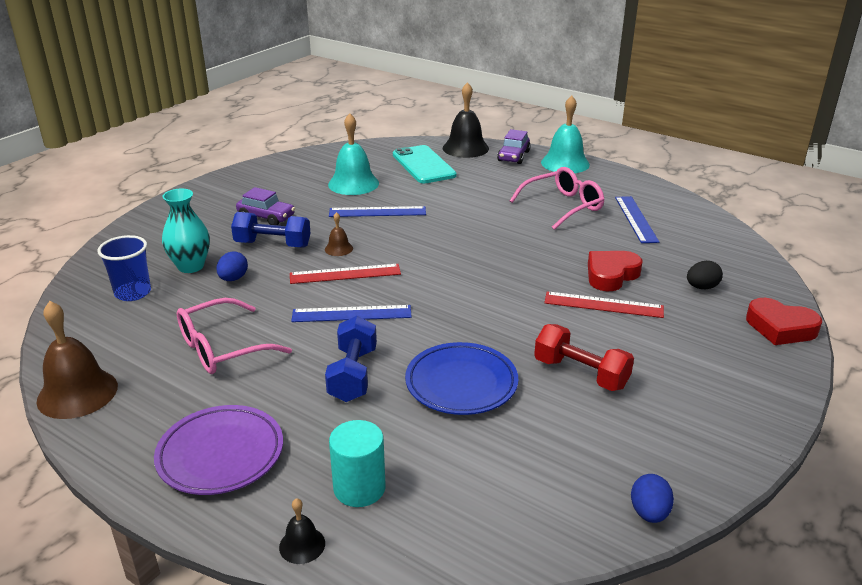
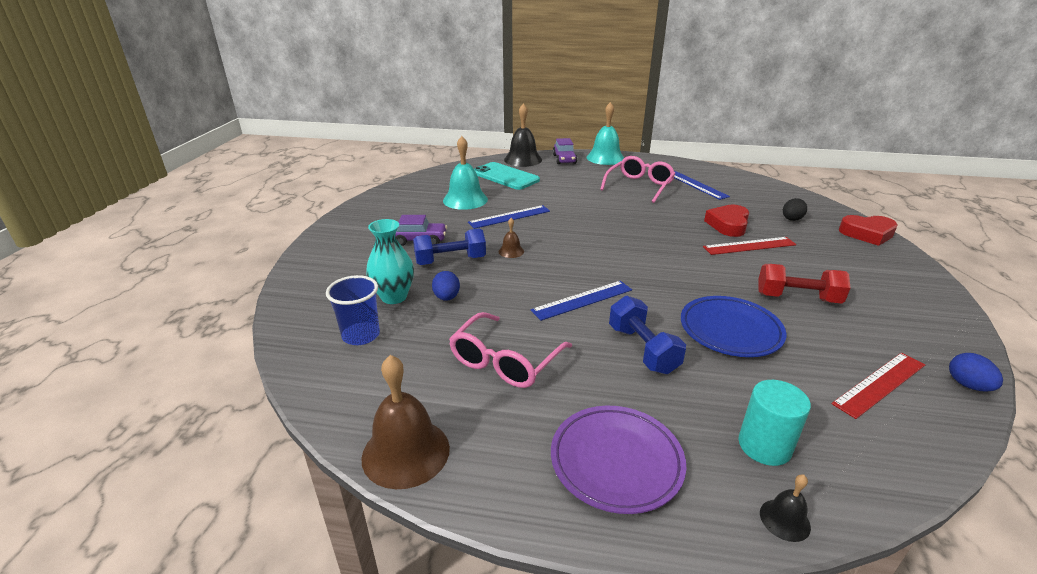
camera: 25 degrees left, 0 degrees up
(345, 274) = (540, 270): red ruler -> red ruler (880, 384)

